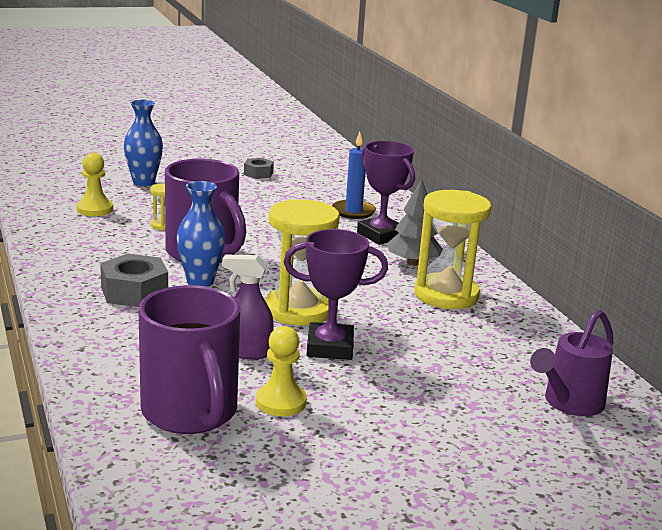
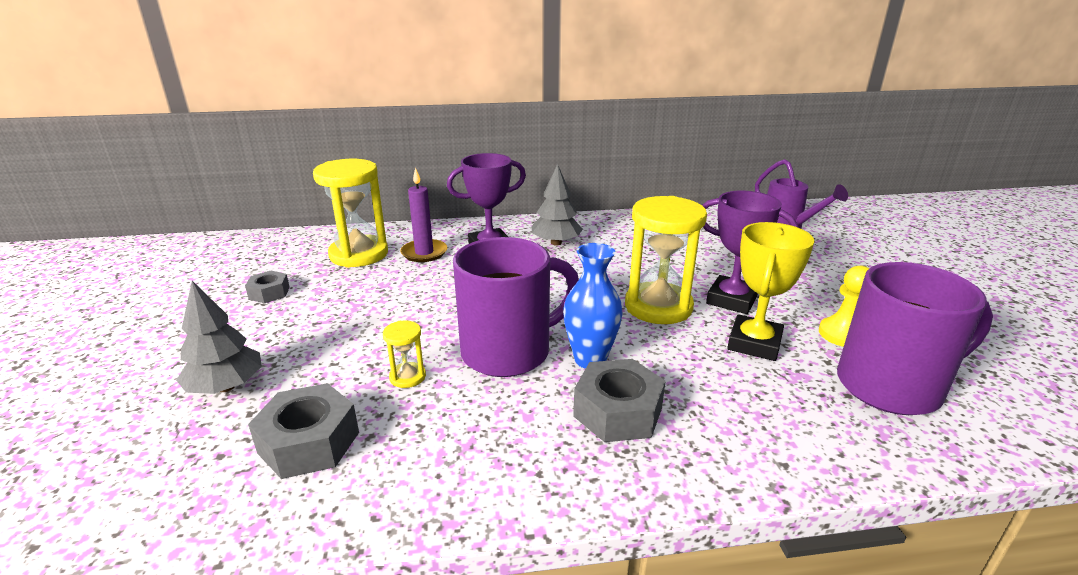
camera: 75 degrees left, 5 degrees up
(95, 209) = (309, 442): yellow pawn -> grey nut
(143, 182) = (226, 387): blue vase -> grey tree
(247, 352) = (754, 343): purple spray bottle -> yellow trophy
(330, 347) = (731, 300): purple trophy -> purple trophy turned 75 degrees counterclockwise
(353, 211) = (424, 253): blue candle -> purple candle
(446, 295) = (622, 239): yellow hourglass -> yellow hourglass (359, 254)

